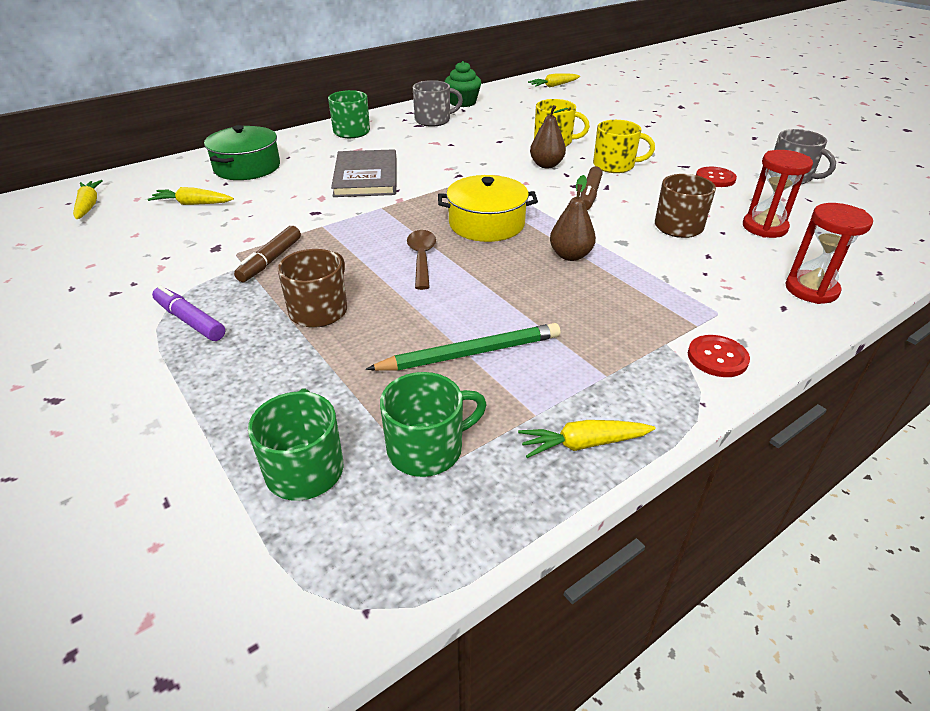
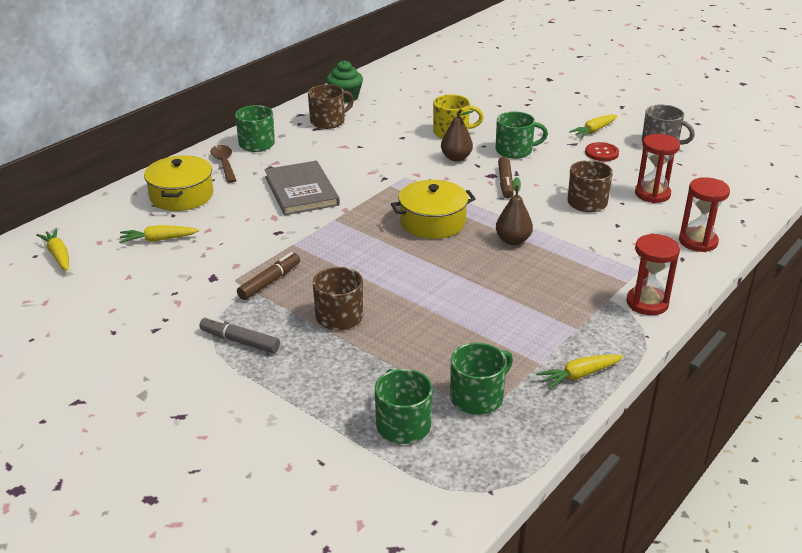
camera: 15 degrees left, 5 degrees down
(190, 320) = (240, 341): purple marker -> grey marker
(247, 167) = (181, 196): green pot -> yellow pot
(270, 260) = (270, 282): brown marker -> brown marker turned 150 degrees counterclockwise
(421, 258) = (395, 260): brown spoon -> brown spoon (224, 164)
(433, 120) = (328, 121): grey mug -> brown mug
(471, 353) = (474, 329): green pencil -> none
(553, 86) = (423, 67): yellow carrot -> yellow carrot (594, 131)
(615, 165) = (515, 151): yellow mug -> green mug
(717, 357) = (647, 303): red button -> red hourglass

